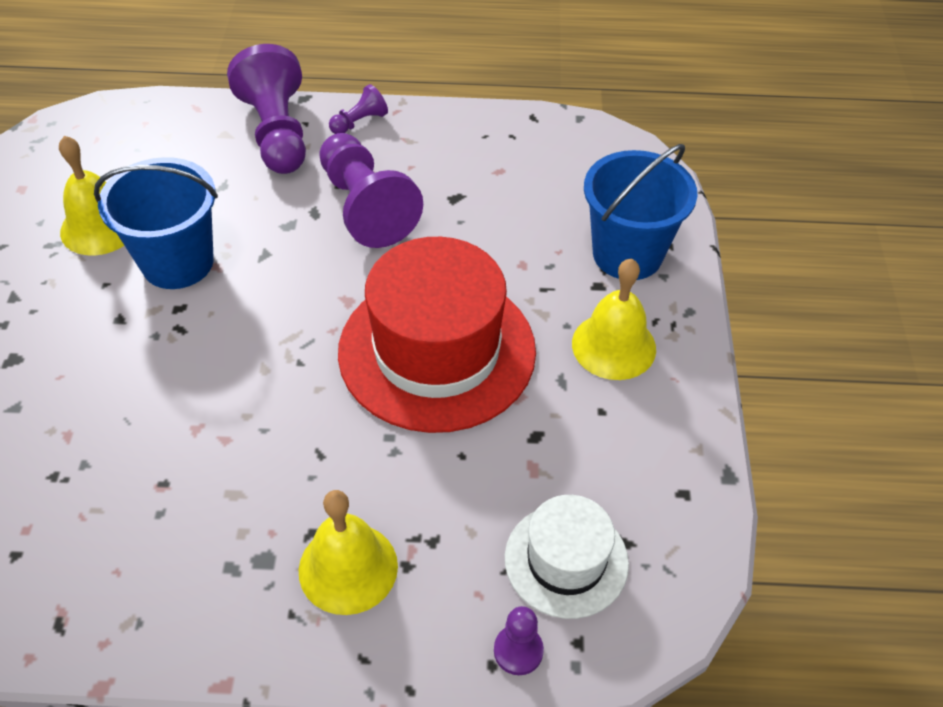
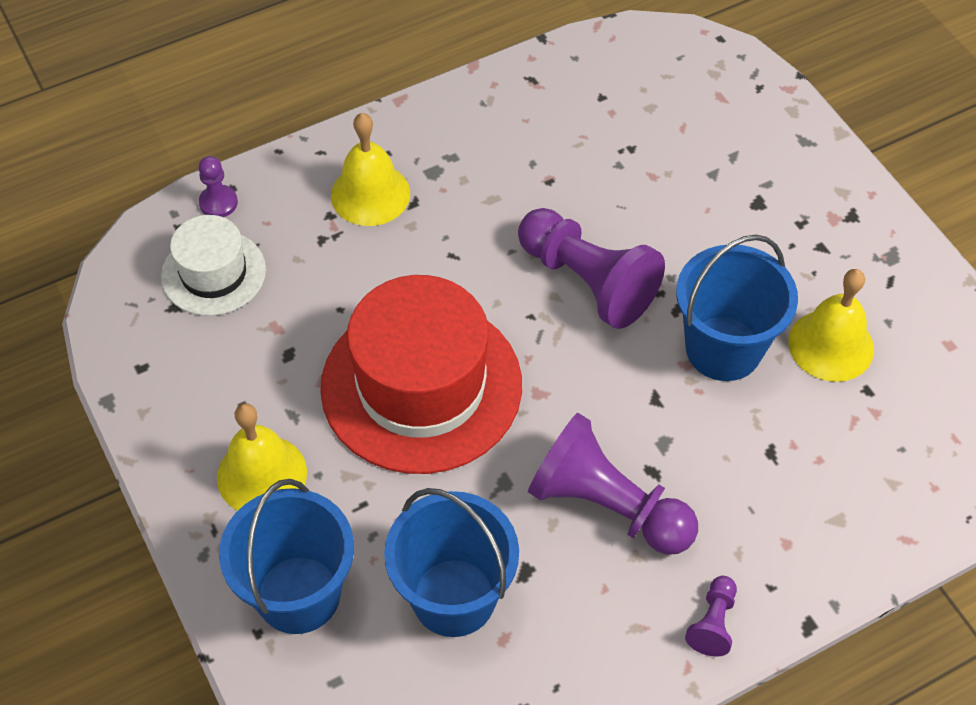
camera: 150 degrees right, 5 degrees up
(277, 133) = (786, 553): purple pawn -> purple pawn (587, 281)
(516, 205) = (454, 597): none -> blue bucket

